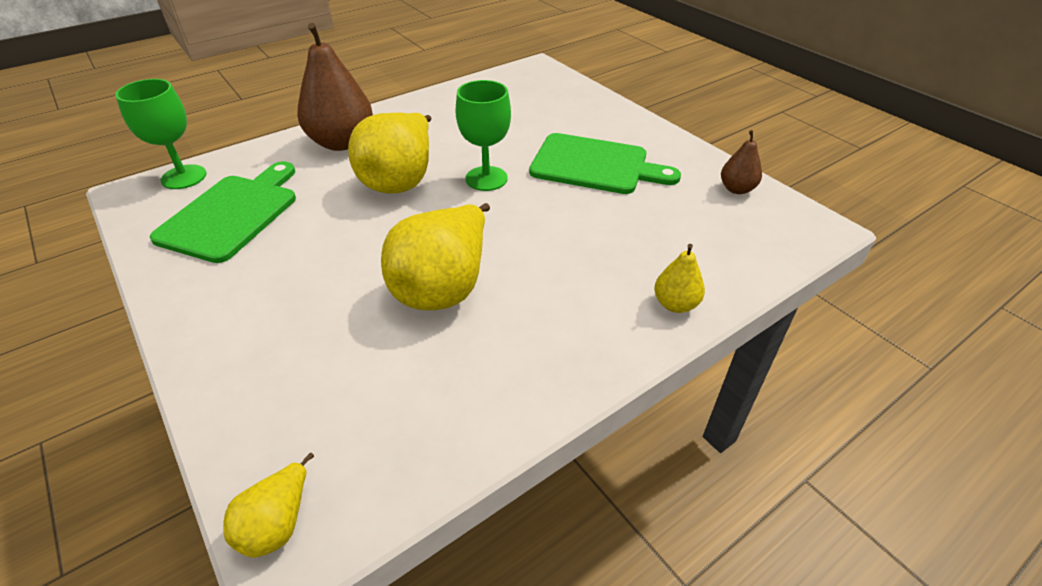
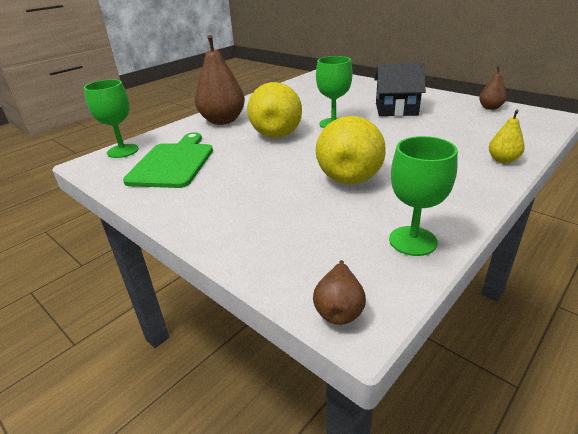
camera: 10 degrees left, 10 degrees down
(278, 524) = (339, 309): yellow pear -> brown pear
(444, 430) = (412, 241): none -> green goblet
(595, 165) = (396, 109): green cutting board -> black house

